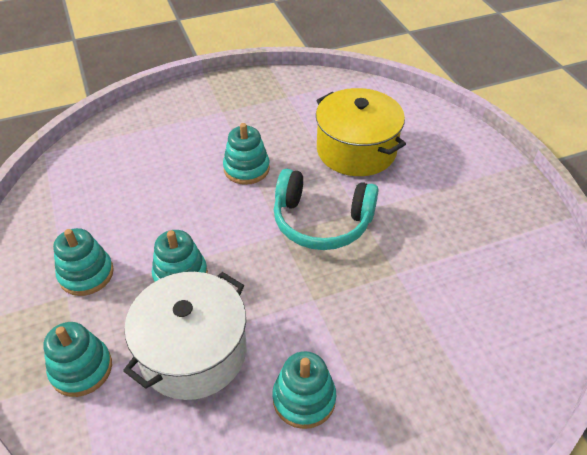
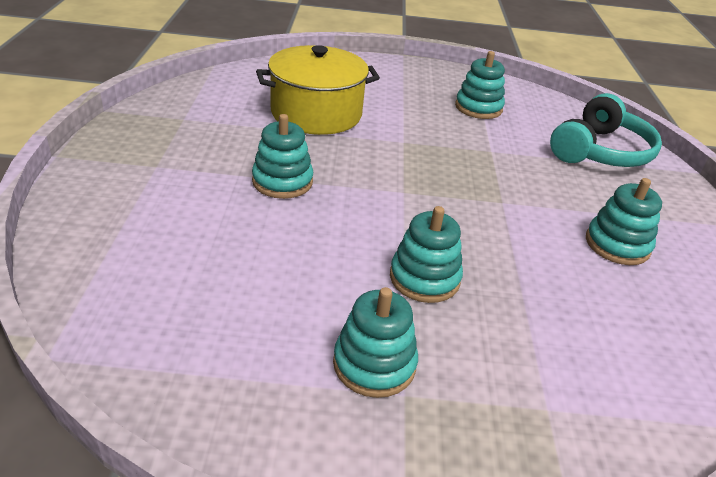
camera: 70 degrees left, 10 degrees down
(81, 369) = (539, 404): turquoise stacking toy -> turquoise stacking toy (478, 108)
(193, 352) = (542, 299): white pot -> none
(321, 221) = (402, 164): turquoise headphones -> turquoise headphones (600, 151)

